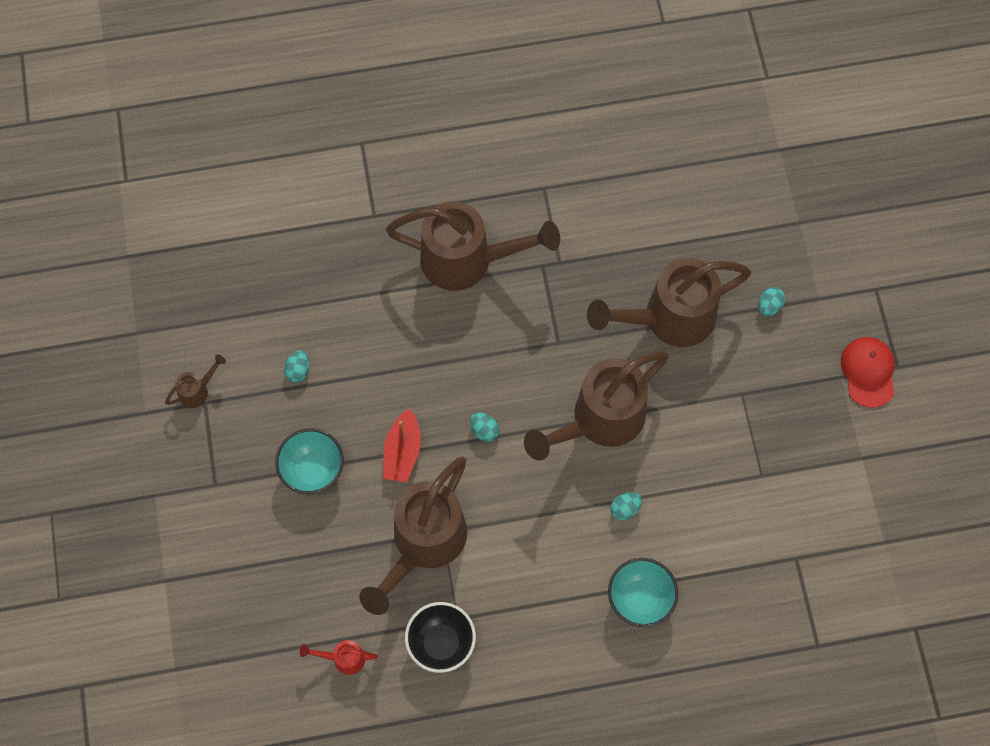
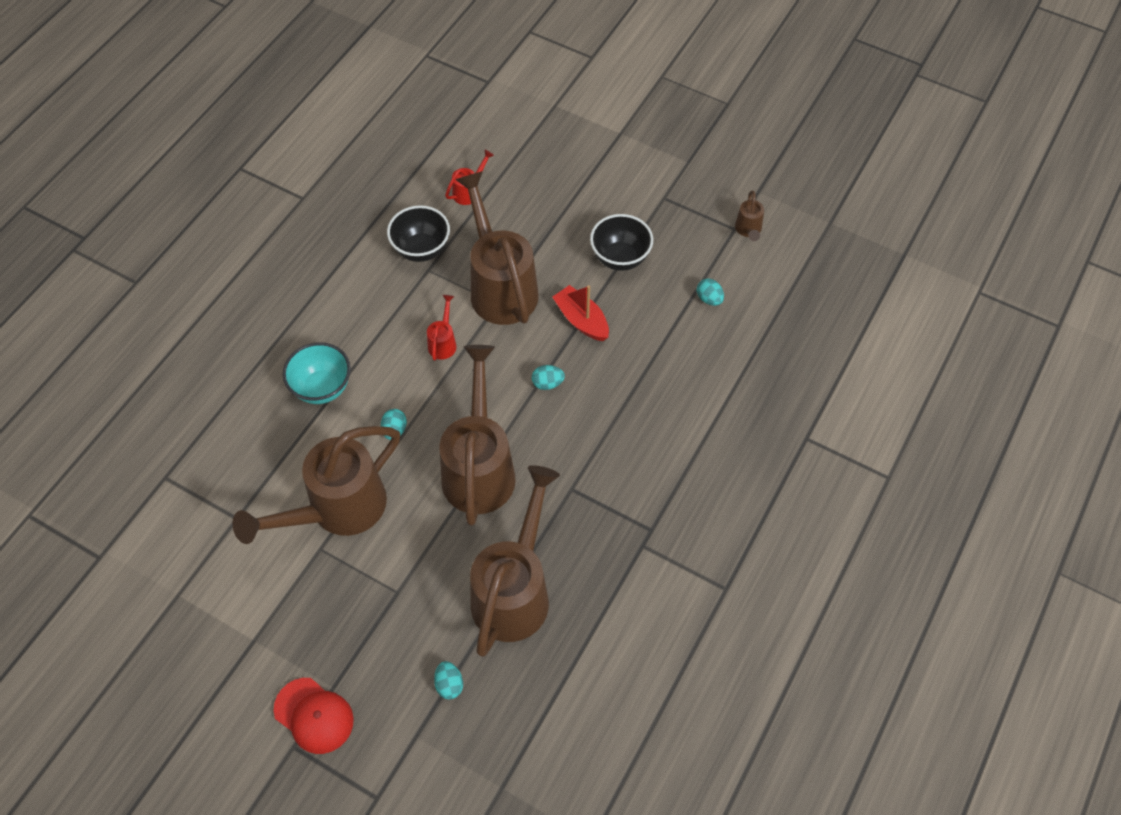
camera: 130 degrees right, 10 degrees down
(313, 470) = (620, 258): turquoise bowl -> black bowl
(467, 260) = (705, 477): brown watering can -> brown watering can (337, 509)
(516, 542) = (443, 342): none -> red watering can

